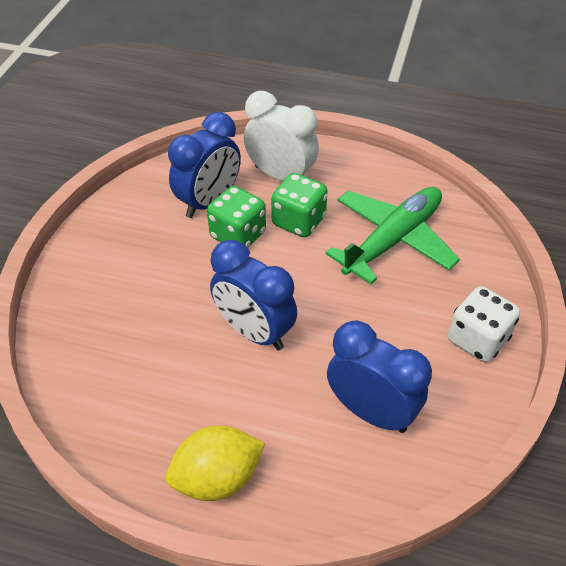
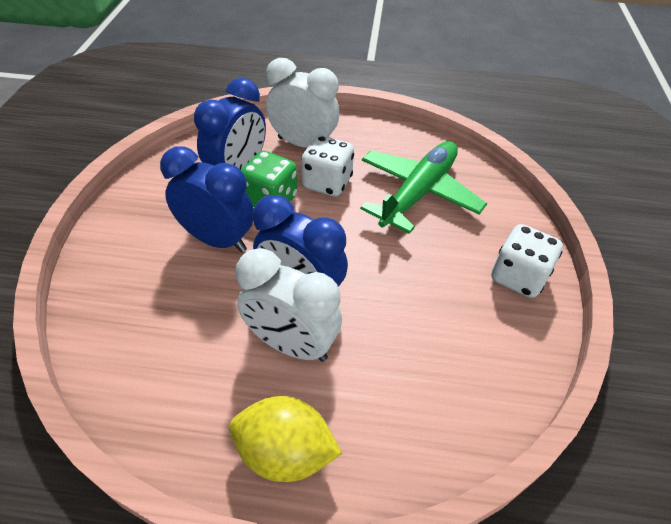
camera: 10 degrees left, 0 degrees up
(217, 478) = (285, 452): yellow lemon -> yellow lemon turned 45 degrees clockwise
(237, 382) = (291, 344): none -> white clock
(298, 221) = (327, 183): green dice -> white dice
(371, 412) = (433, 360): blue clock -> blue clock (217, 240)

